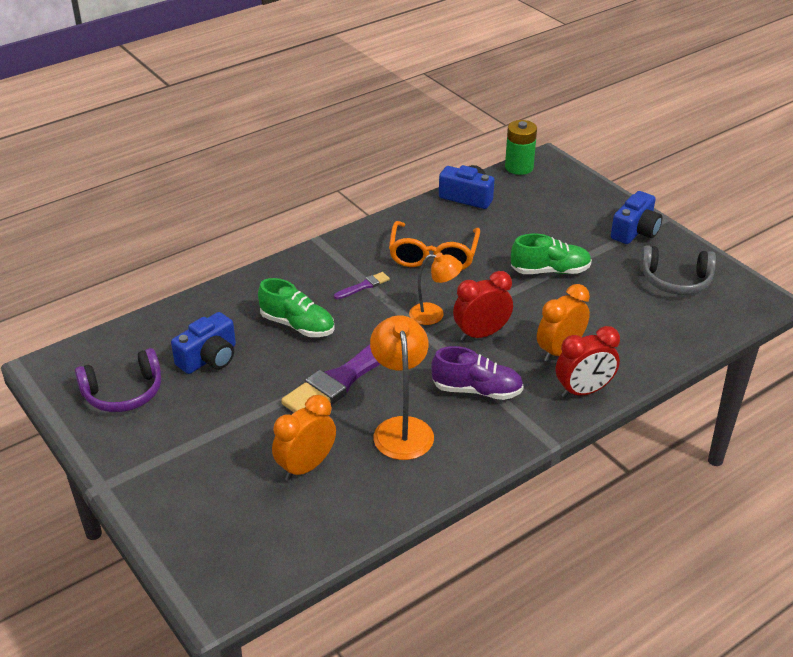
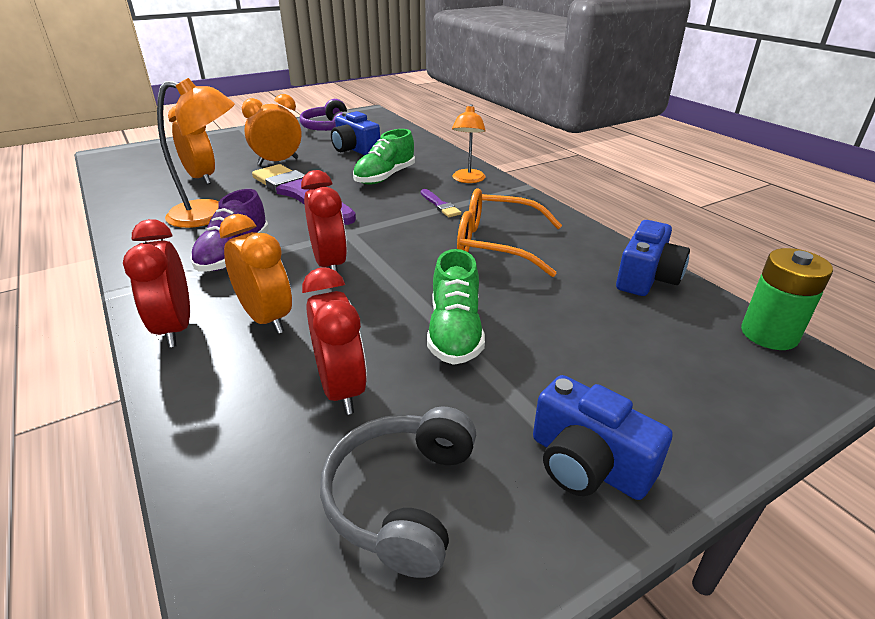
camera: 95 degrees right, 5 degrees down
(251, 414) = (278, 162): none -> orange clock
(434, 314) = (378, 239): orange lamp -> orange lamp (468, 180)
(615, 308) = (341, 389): none -> red clock

